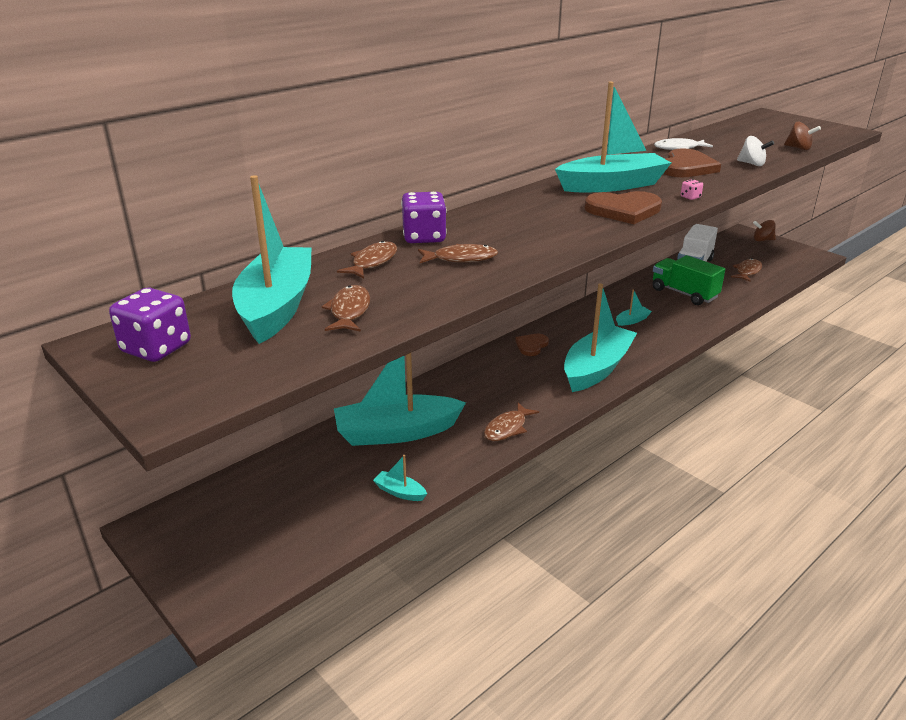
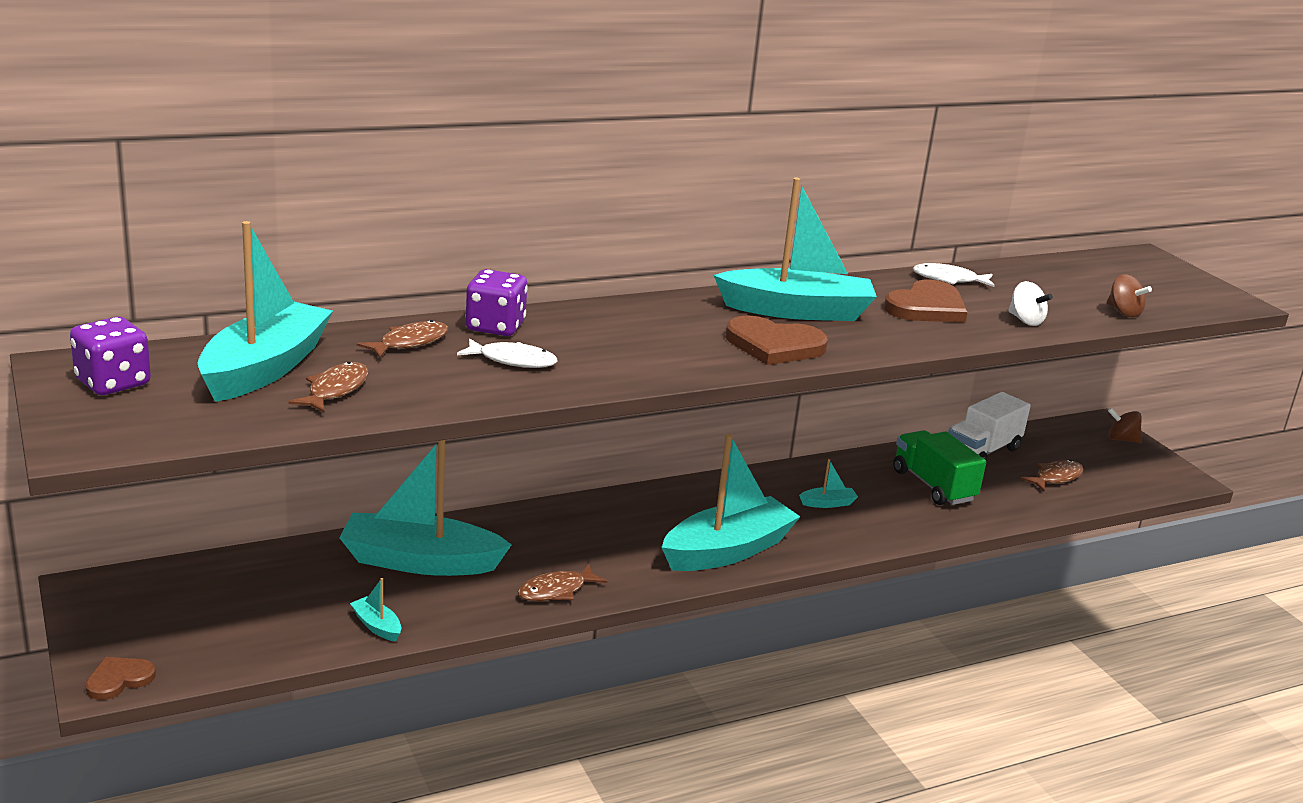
camera: 15 degrees right, 5 degrees down
(461, 259) = (513, 360): brown fish -> white fish
(531, 346) = (665, 503): brown heart -> brown heart (119, 679)
(690, 197) = (882, 347): pink dice -> none

